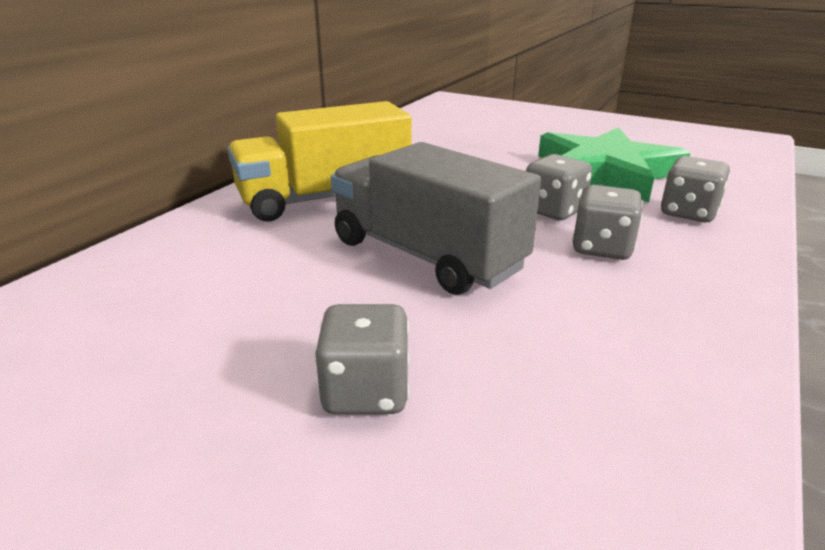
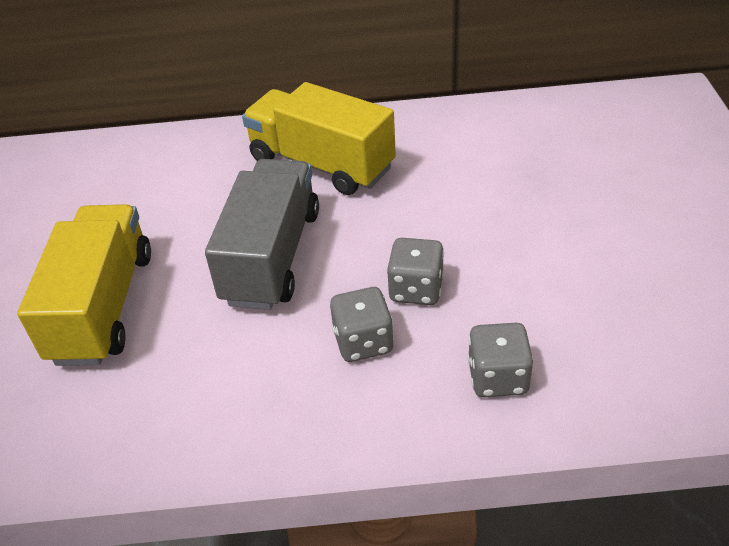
camera: 60 degrees right, 15 degrees up
(366, 392) = (103, 306): grey dice -> yellow truck
(605, 172) = (555, 291): green star -> none

